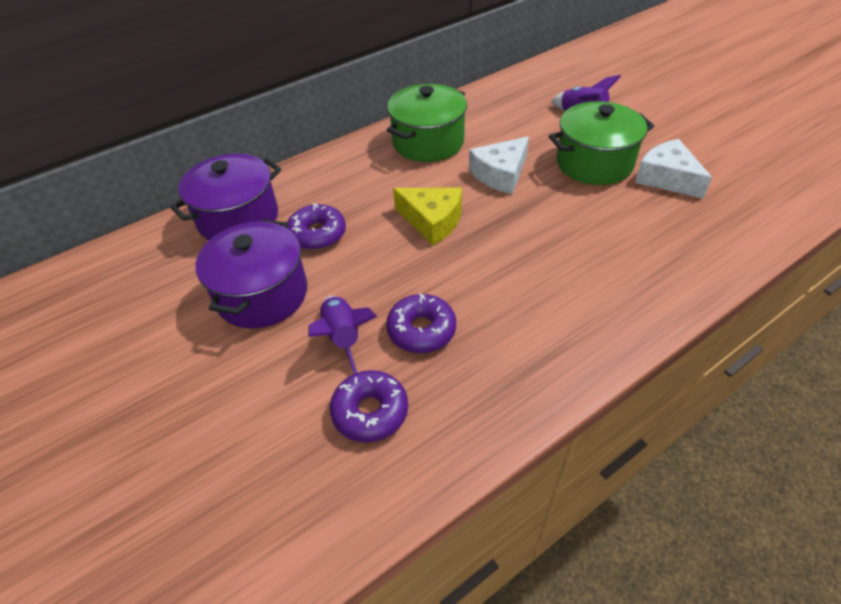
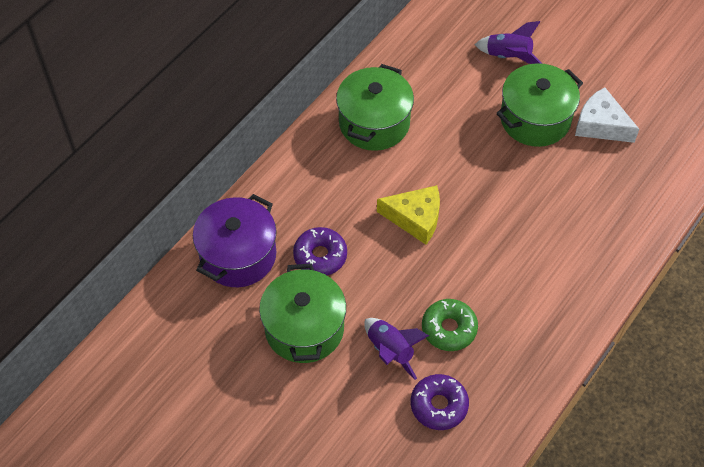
camera: 20 degrees left, 10 degrees up
(262, 294) = (304, 328): purple pot -> green pot
(421, 330) = (449, 329): purple donut -> green donut
(500, 174) = (456, 150): white cheese -> none

